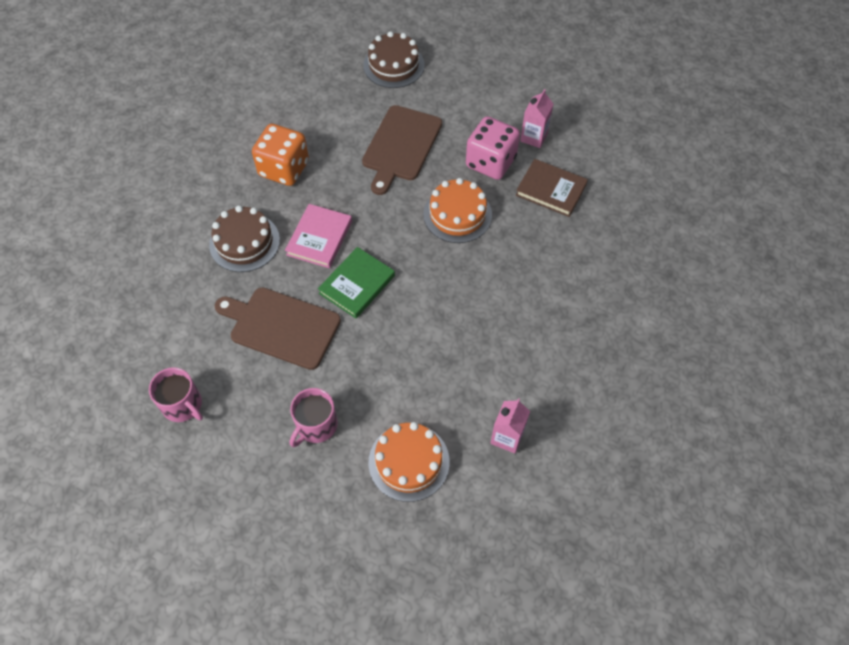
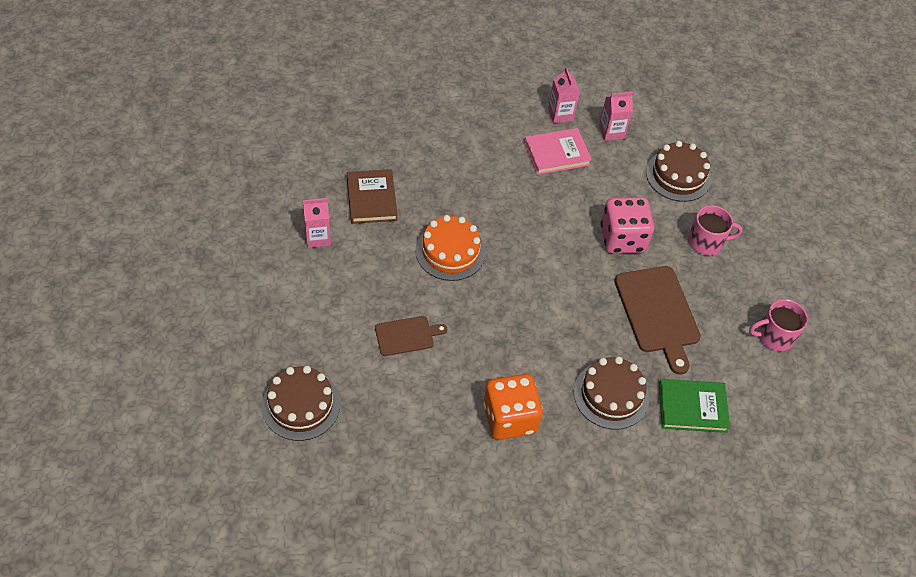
camera: 130 degrees left, 5 degrees down
(183, 405) = (774, 336): pink mug -> pink mug turned 105 degrees counterclockwise
(319, 238) = (557, 339): pink book -> pink book (557, 153)
(357, 284) = (577, 284): green book -> green book (692, 407)
(401, 146) = (407, 335): brown cutting board -> brown cutting board, size x0.56
(409, 462) = (678, 175): orange cake -> brown cake
(490, 162) = (373, 255): pink dice -> pink dice (622, 239)
(561, 403) = (560, 114): none -> pink carton

